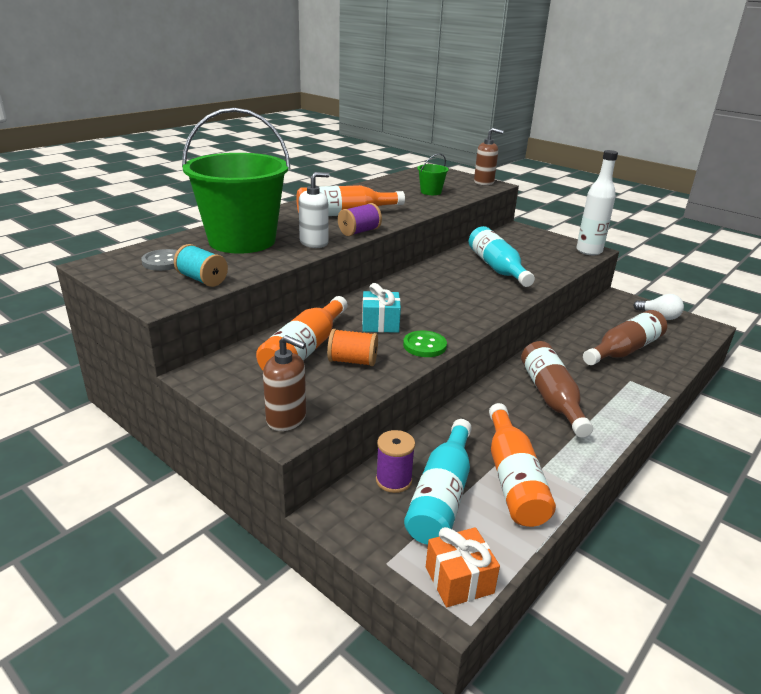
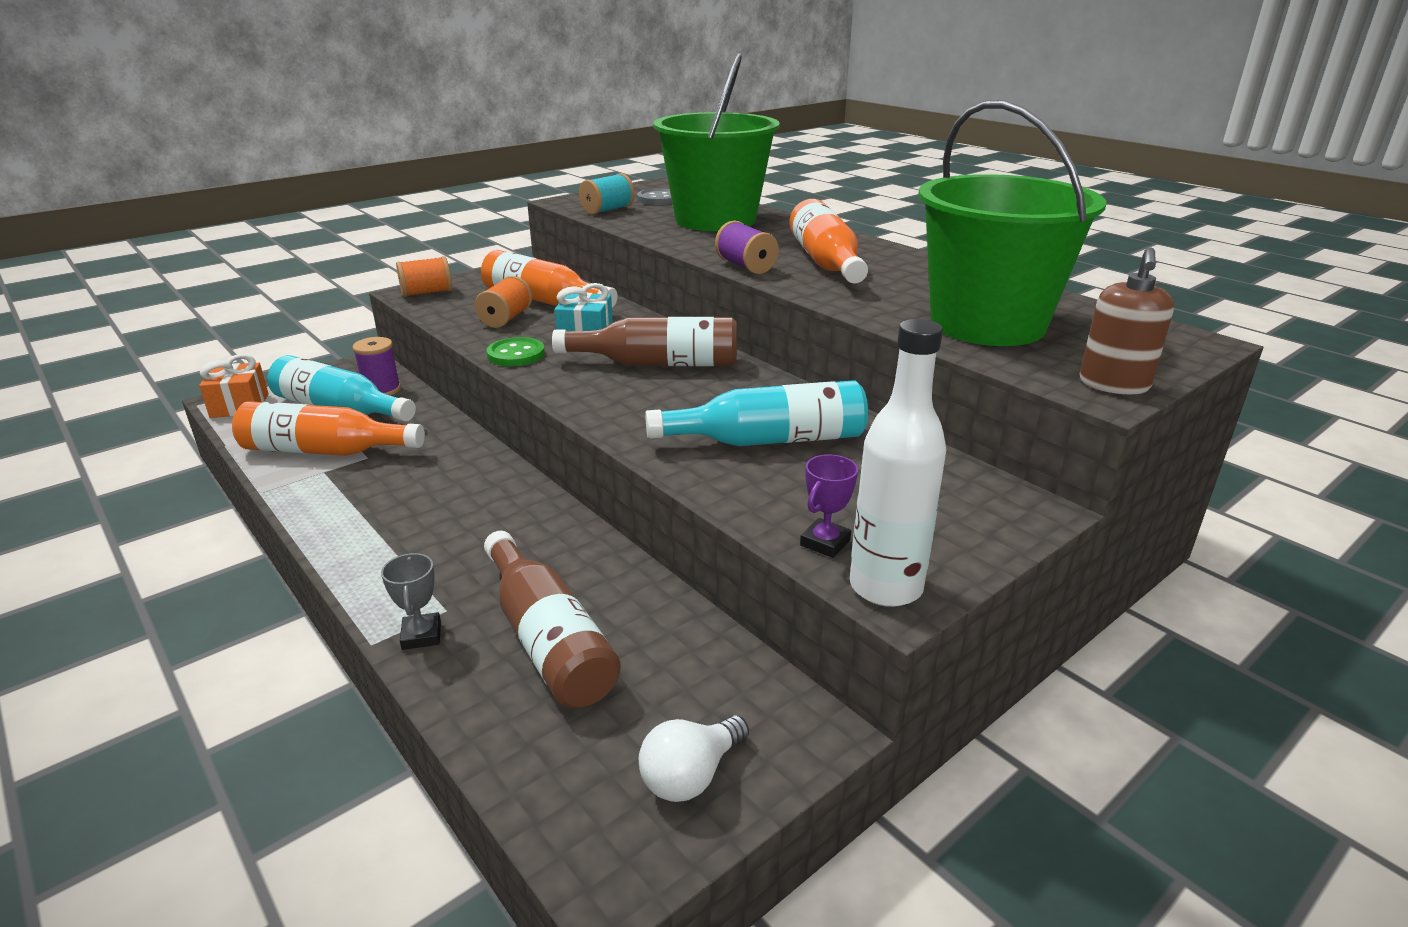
camera: 100 degrees right, 0 degrees up
(286, 419) = (427, 293): brown soap dispenser -> orange spool
(314, 243) = (704, 245): white soap dispenser -> none
(431, 192) = (987, 324): green bucket -> green bucket, size x2.49
(551, 397) = (450, 511): brown bottle -> brown bottle (658, 363)
(571, 259) = (825, 543): none -> purple trophy
(652, 383) = (421, 635): none -> grey trophy

